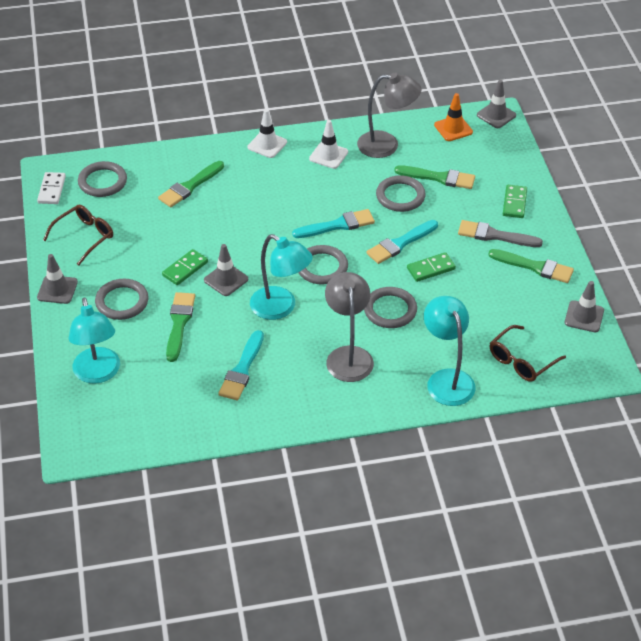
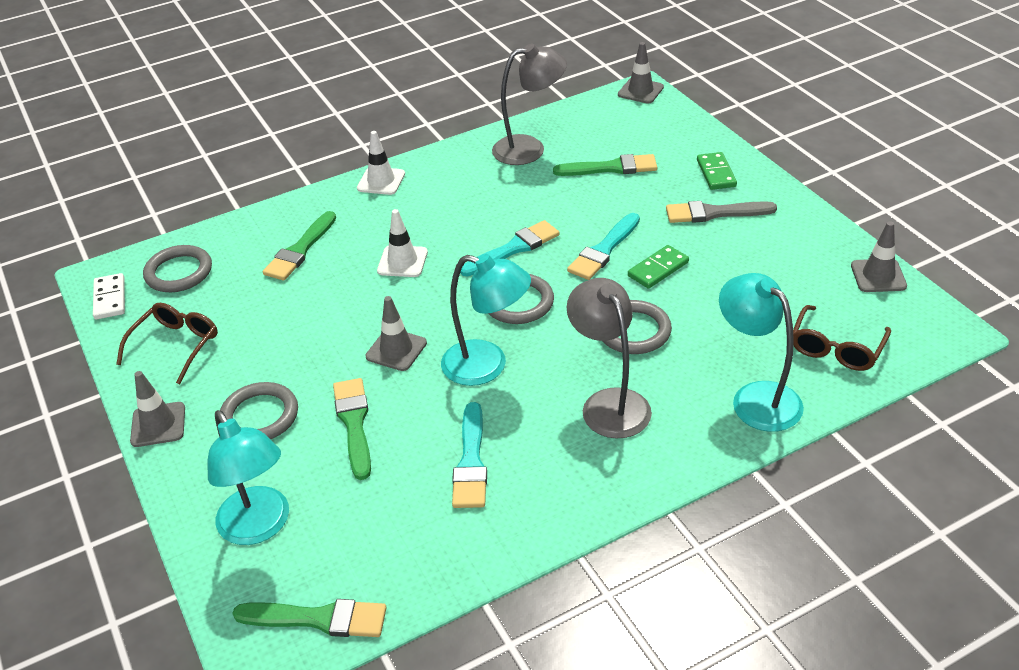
camera: 15 degrees left, 5 degrees down
(185, 269) = (333, 350): green domino -> none
(328, 155) = (464, 175): white traffic cone -> white traffic cone (402, 261)
(400, 196) = (575, 198): grey ring -> none
(453, 128) = (599, 115): orange traffic cone -> none
(535, 267) = (783, 235): green brush -> green brush (318, 619)

